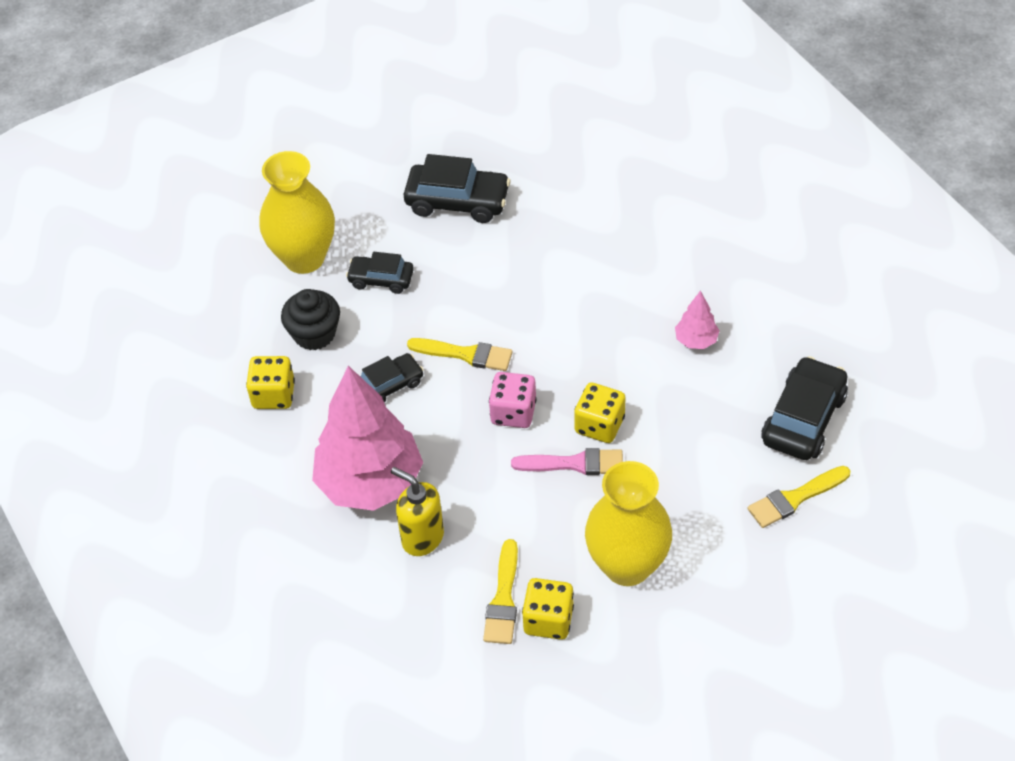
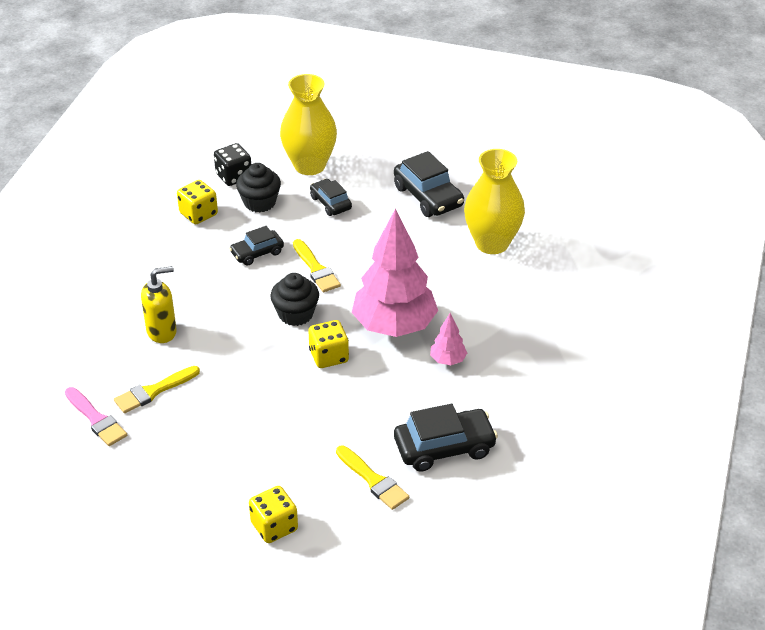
camera: 45 degrees right, 10 degrees down
(248, 328) = (234, 176): none -> black dice
(370, 483) = (178, 288): pink tree -> pink tree (394, 326)
(389, 385) = (257, 253): black car -> black car turned 135 degrees clockwise
(422, 538) = (162, 332): yellow soap dispenser -> yellow soap dispenser turned 75 degrees clockwise
(513, 412) = (295, 314): pink dice -> black cupcake
(548, 620) = (158, 420): yellow dice -> yellow dice (274, 526)
(574, 463) = (287, 363): pink brush -> pink brush (96, 419)
(627, 565) = (235, 431): yellow vase -> yellow vase (492, 243)
(795, 498) = (373, 480): yellow brush -> yellow brush turned 150 degrees counterclockwise

